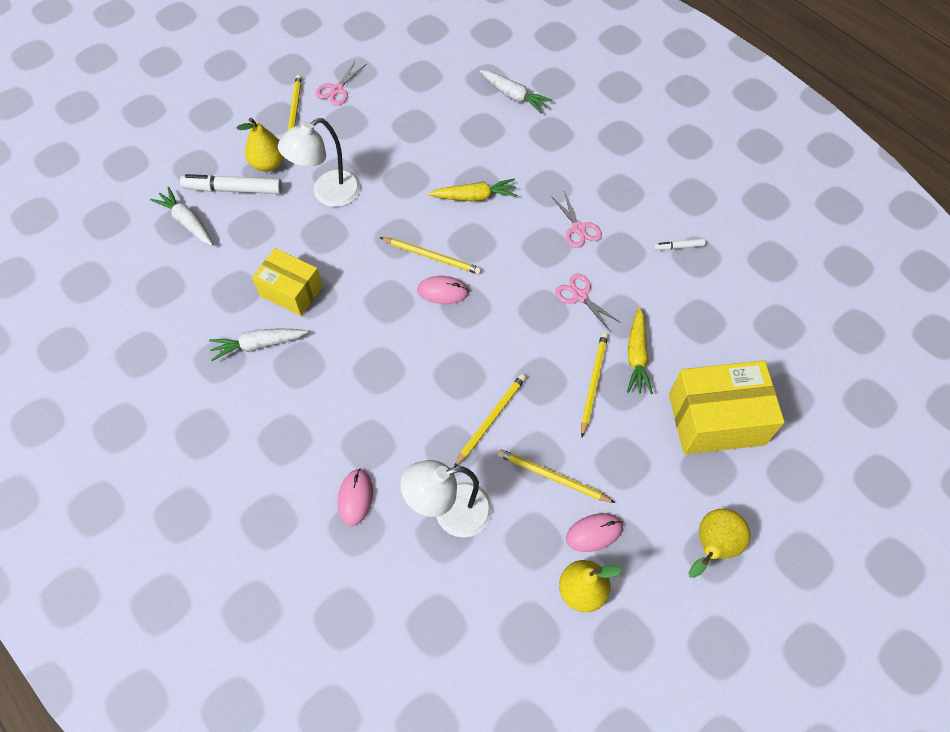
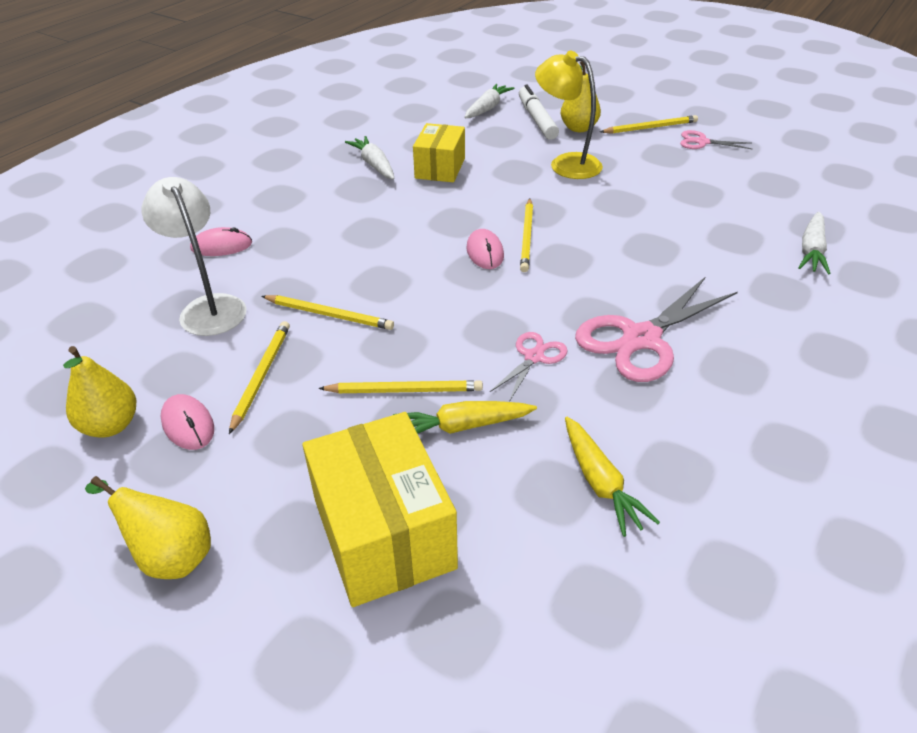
camera: 75 degrees right, 20 degrees down
(328, 194) = (566, 163): white lamp -> yellow lamp
(474, 196) = (630, 249): yellow carrot -> yellow carrot (600, 482)
(578, 228) = (641, 339): pink scissors -> pink scissors, size x1.94
(678, 247) = (678, 445): white marker -> none

